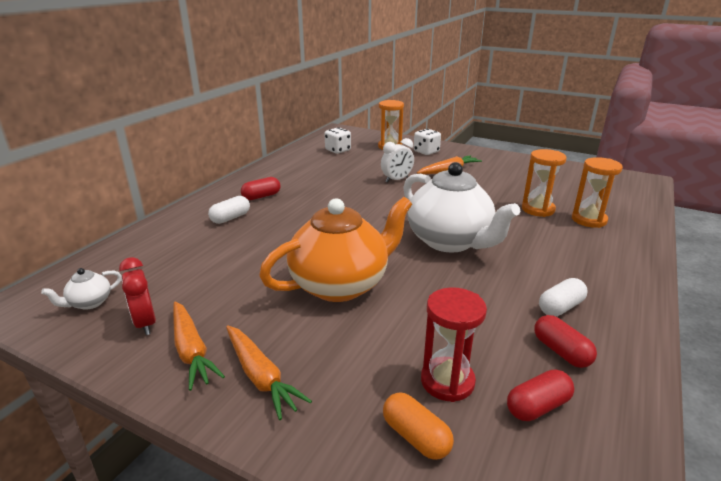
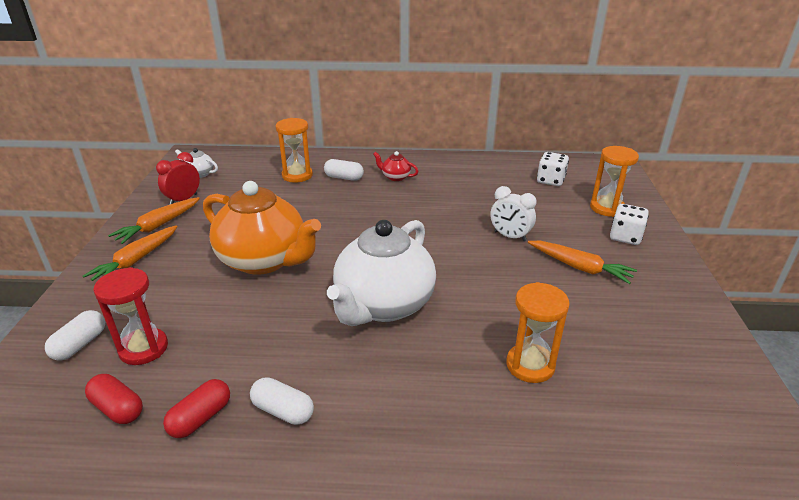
camera: 65 degrees right, 5 degrees up
(261, 196) = (395, 177): red capsule -> red teapot
(416, 436) = (80, 344): orange capsule -> white capsule
(589, 220) = (541, 424): orange hourglass -> orange hourglass (297, 175)

